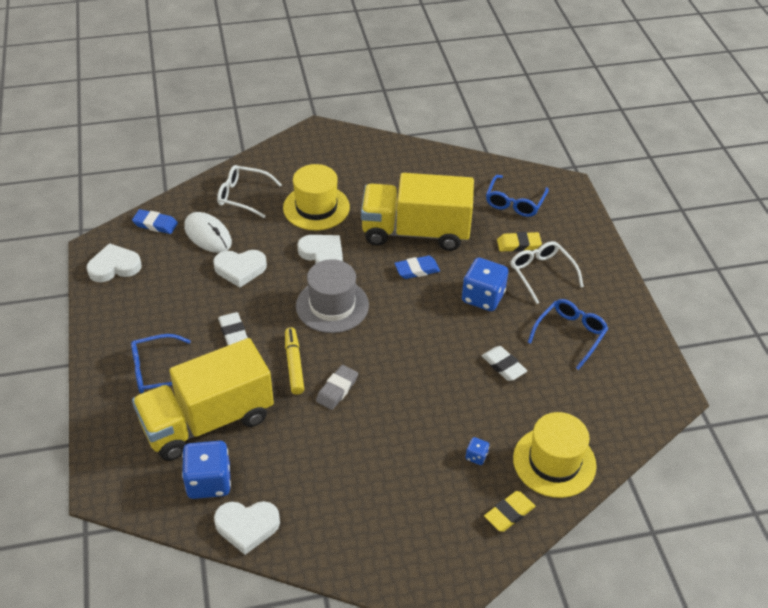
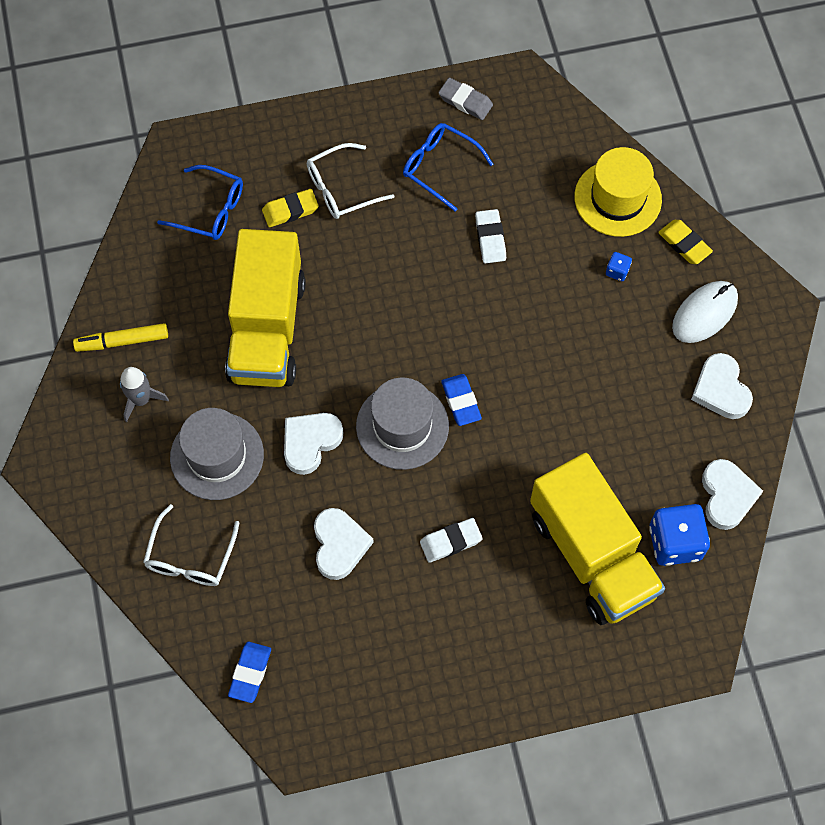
camera: 90 degrees left, 20 degrees up
(114, 266) = (337, 715): white heart -> white heart (721, 389)
(157, 371) = (520, 625): blue glasses -> none
(208, 235) = (272, 596): white mouse -> white mouse (704, 313)
(294, 365) = (501, 465): yellow marker -> yellow marker (123, 341)
(316, 207) = (217, 456): yellow hat -> grey hat
(337, 389) = (536, 414): grey eraser -> grey eraser (465, 101)
(361, 171) = (141, 400): none -> grey rocket
(417, 270) = (337, 328): blue eraser -> blue eraser (461, 401)
(483, 297) = (383, 255): blue dice -> none
(503, 366) = (490, 238): white eraser -> white eraser turned 60 degrees counterclockwise
(518, 244) = (290, 210): yellow eraser -> yellow eraser turned 75 degrees clockwise

